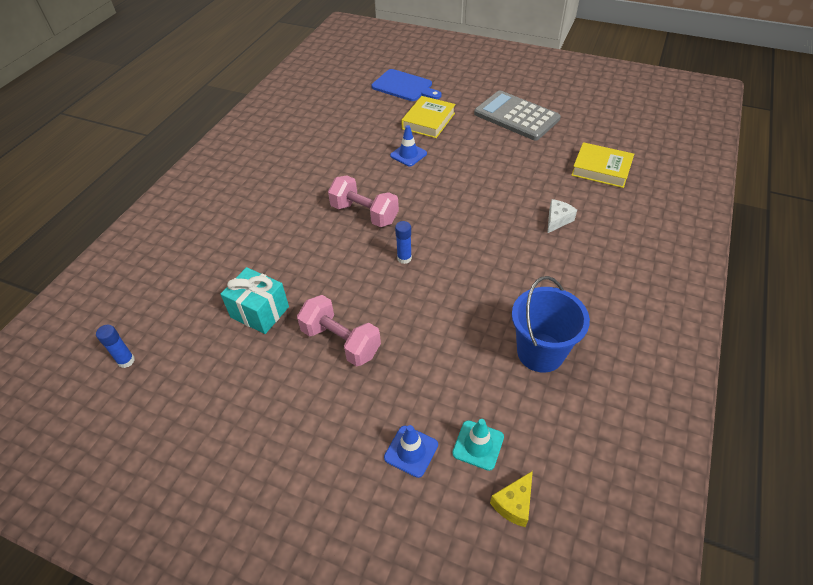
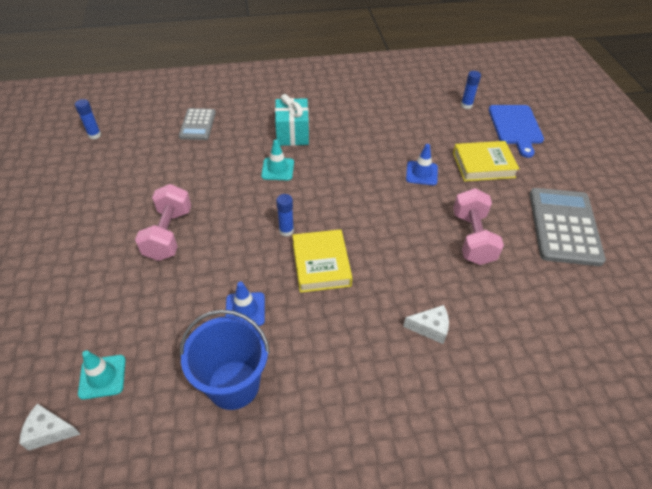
camera: 55 degrees right, 0 degrees up
(203, 267) = (198, 125): none -> grey calculator
(259, 312) = (172, 174): turquoise gift -> turquoise gift (292, 134)
(324, 234) = (277, 169): none -> turquoise traffic cone
(356, 96) = (466, 105): none -> blue glue stick
(364, 214) = (320, 181): pink dumbbell -> pink dumbbell (472, 238)
(411, 451) = (78, 330): blue traffic cone -> blue traffic cone (245, 310)
(514, 504) = (50, 431): yellow cheese -> white cheese
(601, 169) = (553, 339): yellow book -> yellow book (321, 264)

